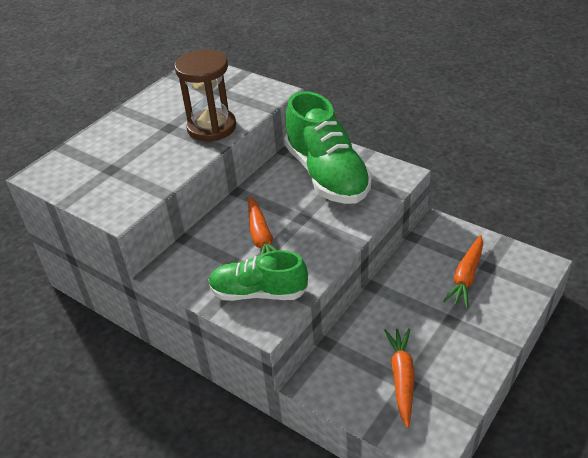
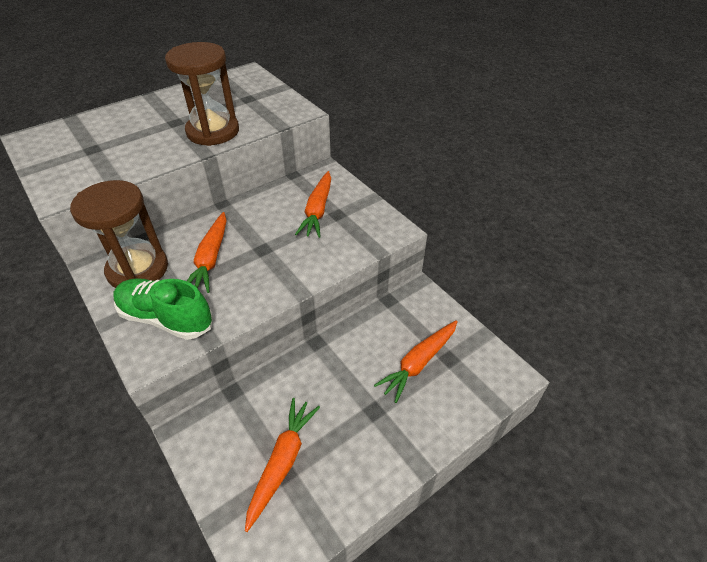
camera: 15 degrees right, 5 degrees up
(202, 263) = (138, 269): none -> brown hourglass
(327, 175) = (317, 210): green shoe -> orange carrot

